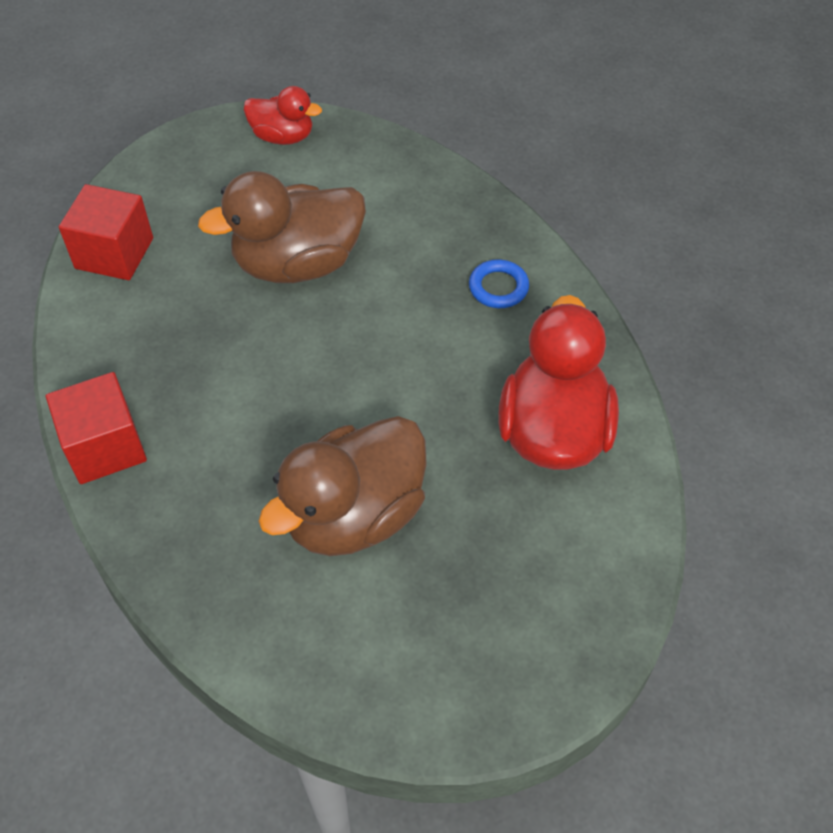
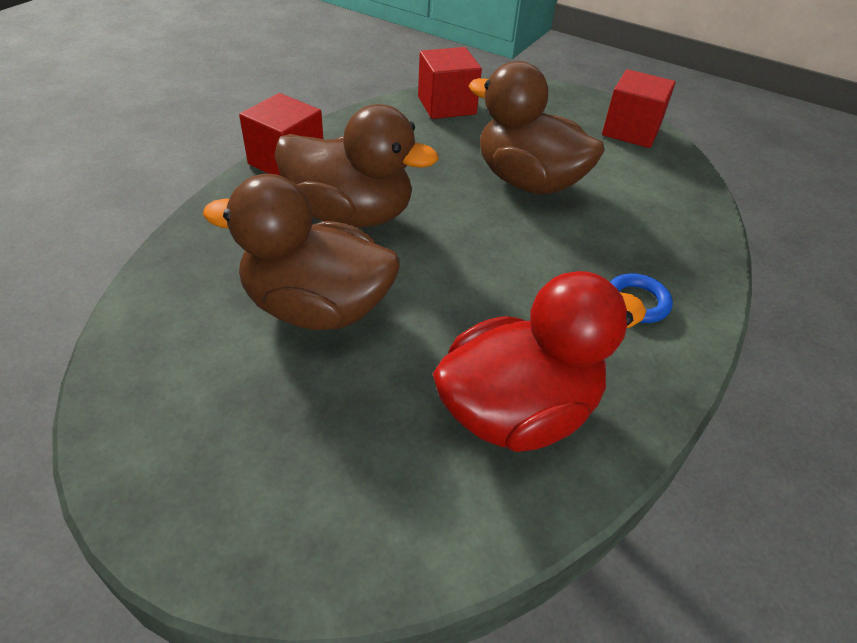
camera: 55 degrees right, 10 degrees down
(241, 430) = (350, 215): none -> brown duck
(283, 136) = (631, 131): red duck -> red cube

